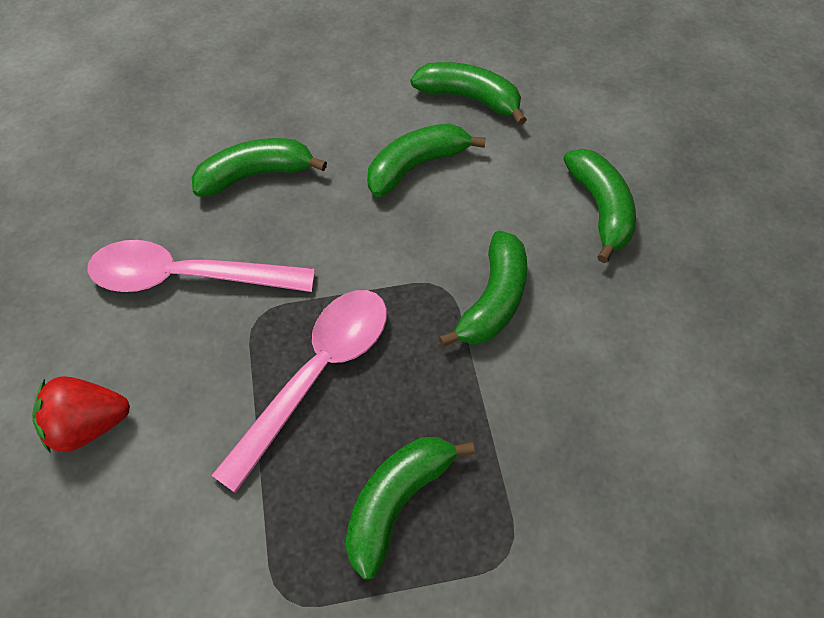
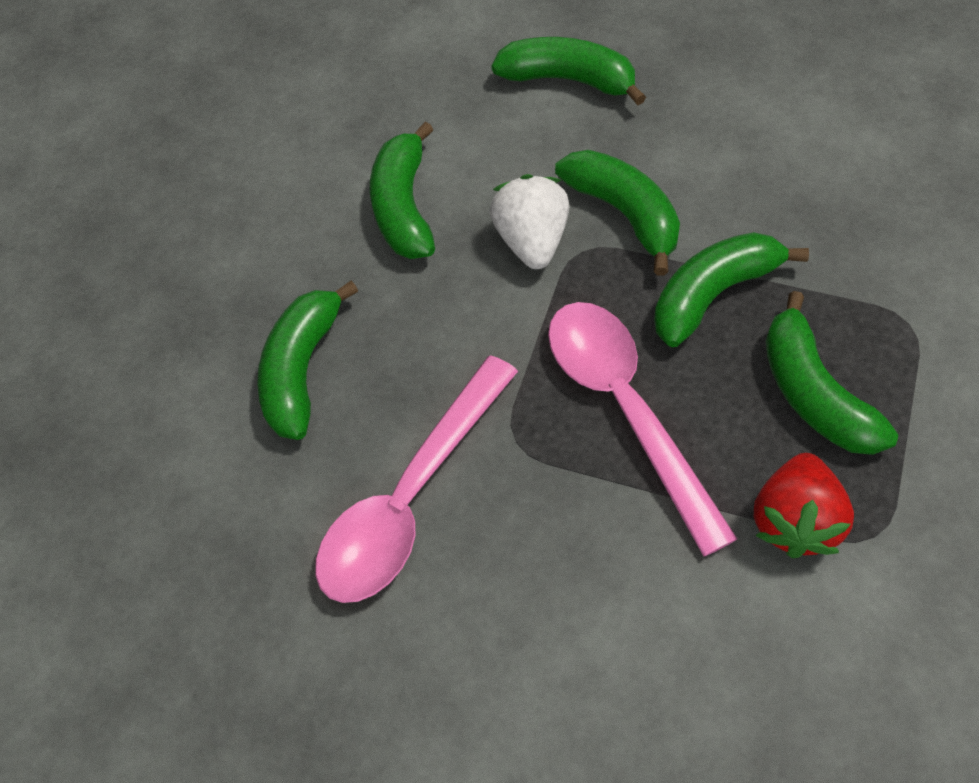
camera: 55 degrees left, 0 degrees up
(89, 425) = (563, 677): red strawberry -> red strawberry (795, 521)
(432, 252) = (532, 241): none -> white strawberry
(469, 98) = (343, 120): green banana -> green banana (713, 294)

